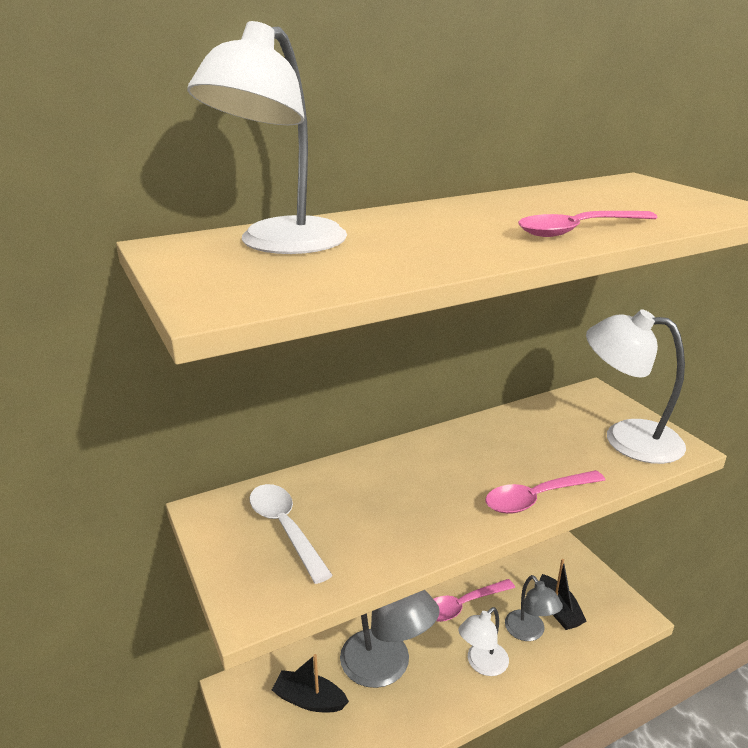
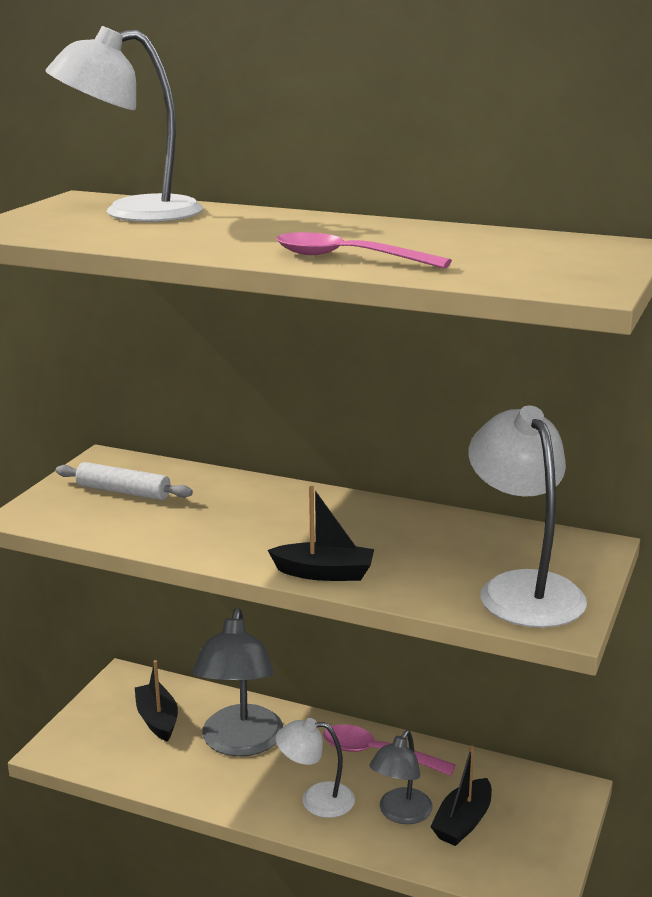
camera: 50 degrees right, 5 degrees down
(285, 529) = (123, 492): white spoon -> white rolling pin
(537, 498) = (324, 573): pink spoon -> black boat

